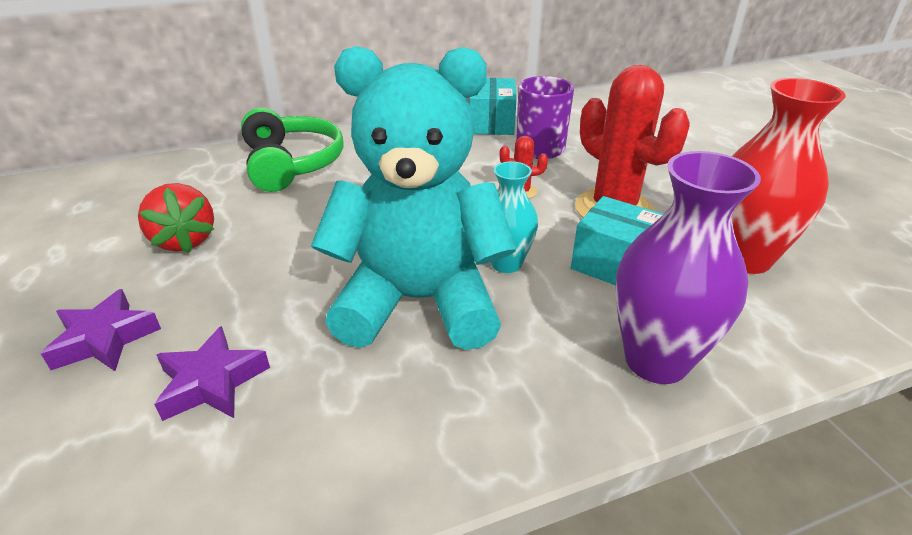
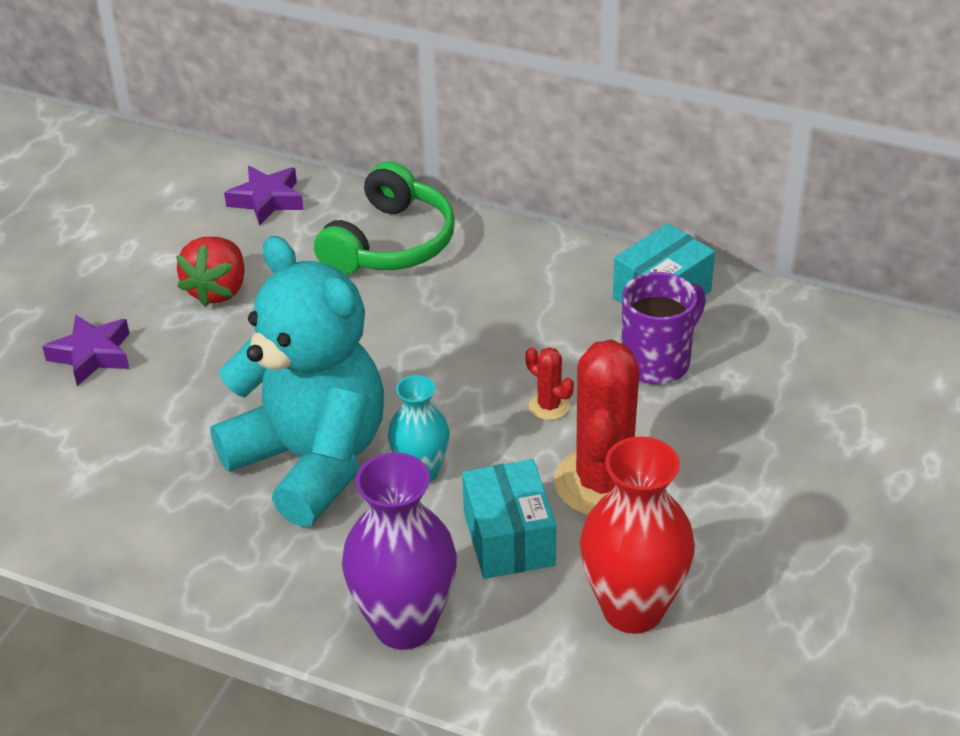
camera: 45 degrees right, 5 degrees up
(212, 382) = (119, 433): purple star -> purple star (267, 200)

